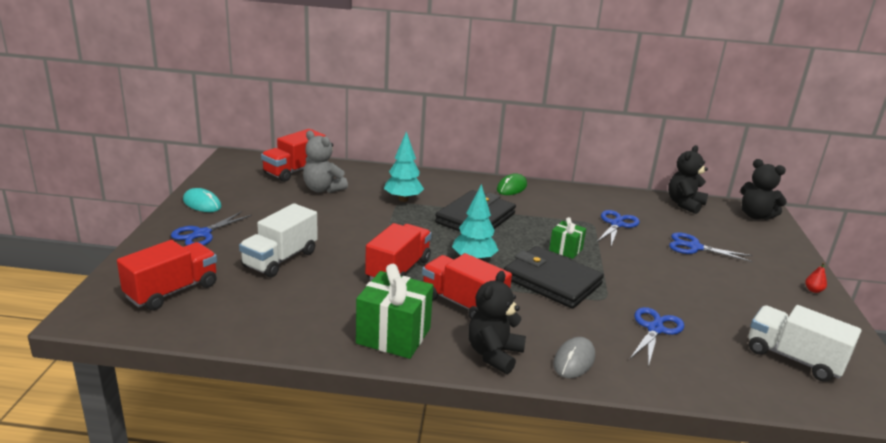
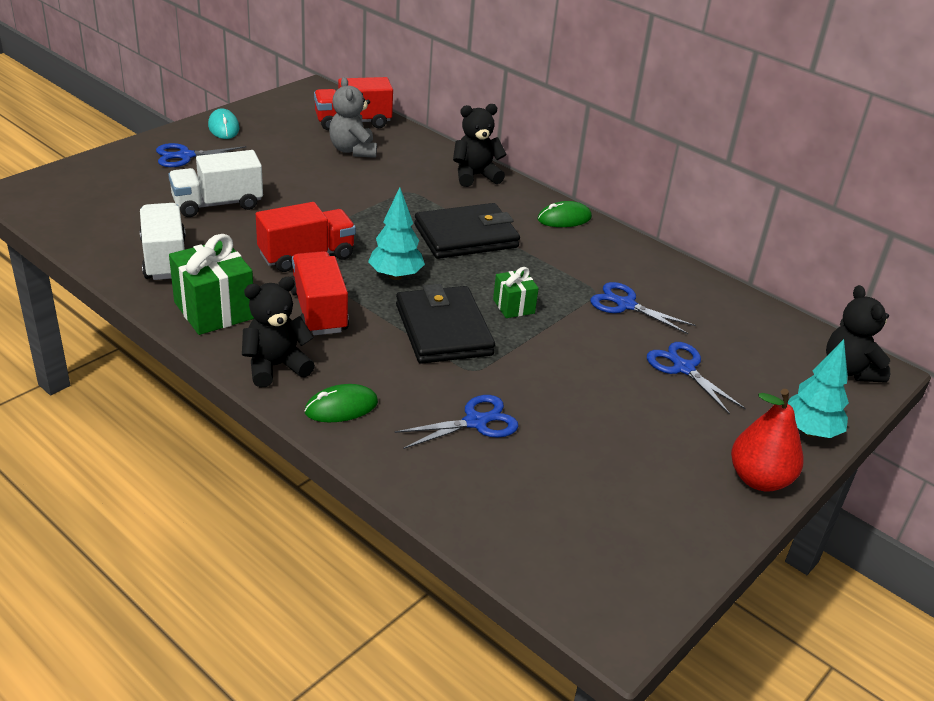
camera: 35 degrees right, 10 degrees up
(172, 291) = (97, 198): red truck -> none
(403, 199) = (419, 189): turquoise tree -> turquoise tree (809, 431)
(574, 360) = (341, 407): grey mouse -> green mouse
(616, 224) = (625, 305): blue scissors -> blue scissors turned 120 degrees counterclockwise
(684, 204) = (766, 318): black teddy bear -> black teddy bear (475, 176)
(793, 358) = (587, 524): white truck -> white truck (165, 259)
(813, 290) = (759, 479): red pear -> red pear, size x2.42

